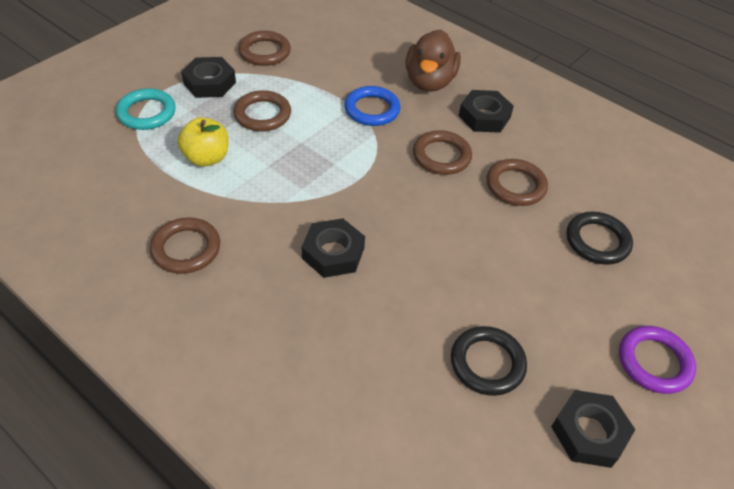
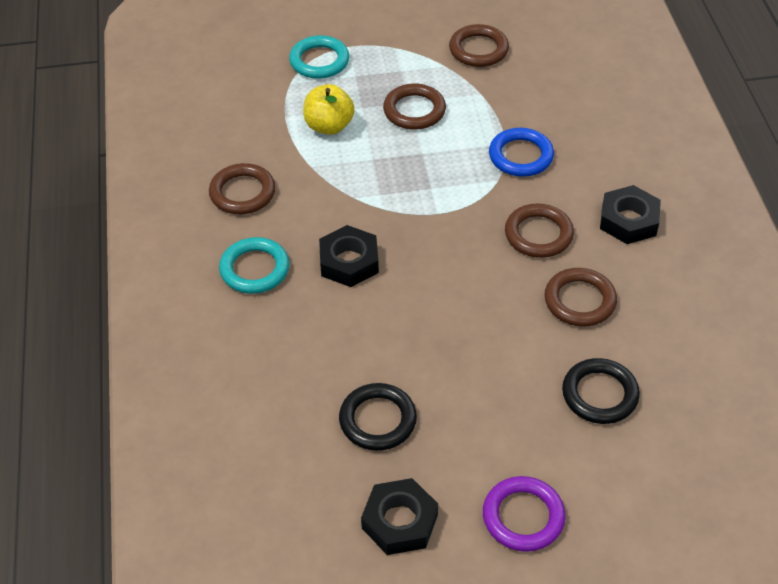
camera: 45 degrees right, 0 degrees up
(209, 83) = (398, 58): black nut -> none
(263, 306) = (255, 269): none -> turquoise ring
(429, 82) = (612, 157): brown duck -> none

